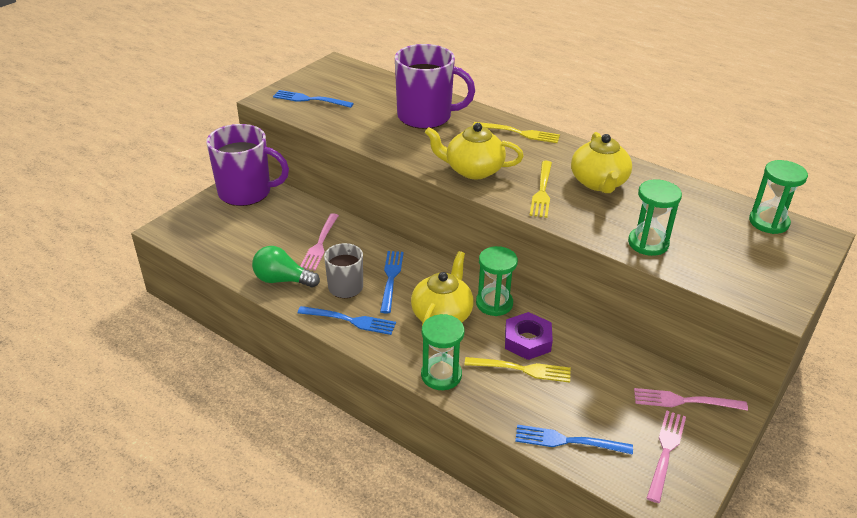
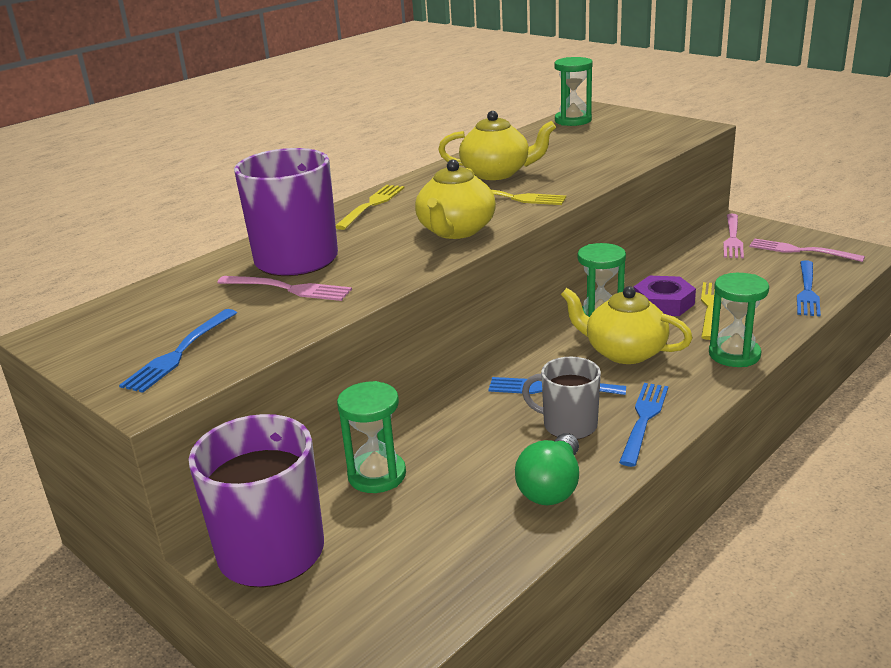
camera: 80 degrees left, 10 degrees down
(320, 244) = (459, 452): pink fork -> pink fork (288, 289)
(648, 243) = (611, 160): green hourglass -> green hourglass (377, 475)

